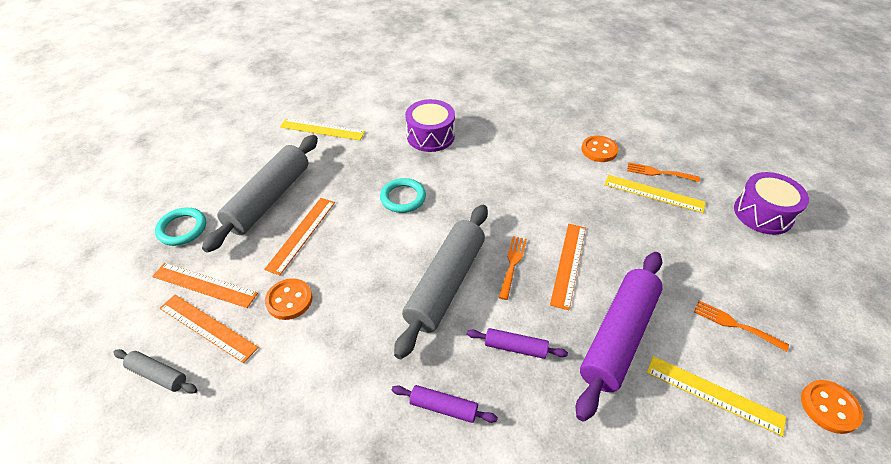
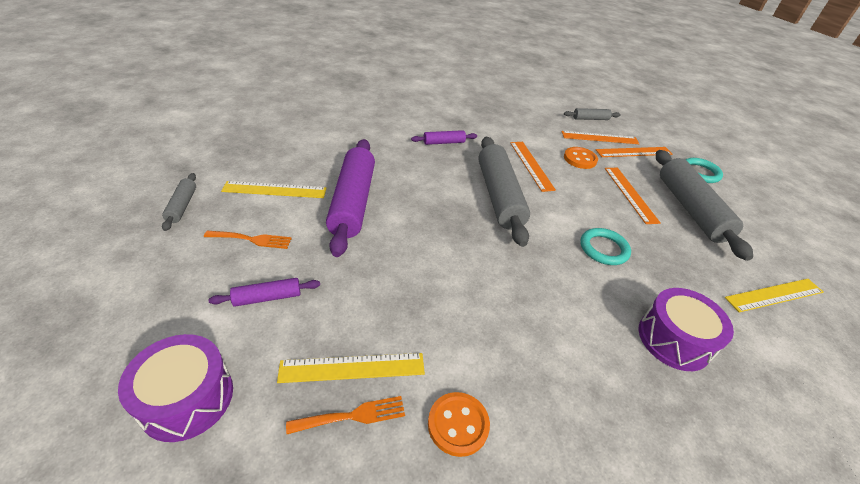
camera: 145 degrees right, 5 degrees down
(512, 264) = (462, 225): orange fork -> none
(515, 347) = (422, 176): purple rolling pin -> purple rolling pin (267, 297)
(568, 264) = (416, 241): orange ruler -> orange ruler (531, 165)
(829, 407) = (182, 206): orange button -> grey rolling pin

